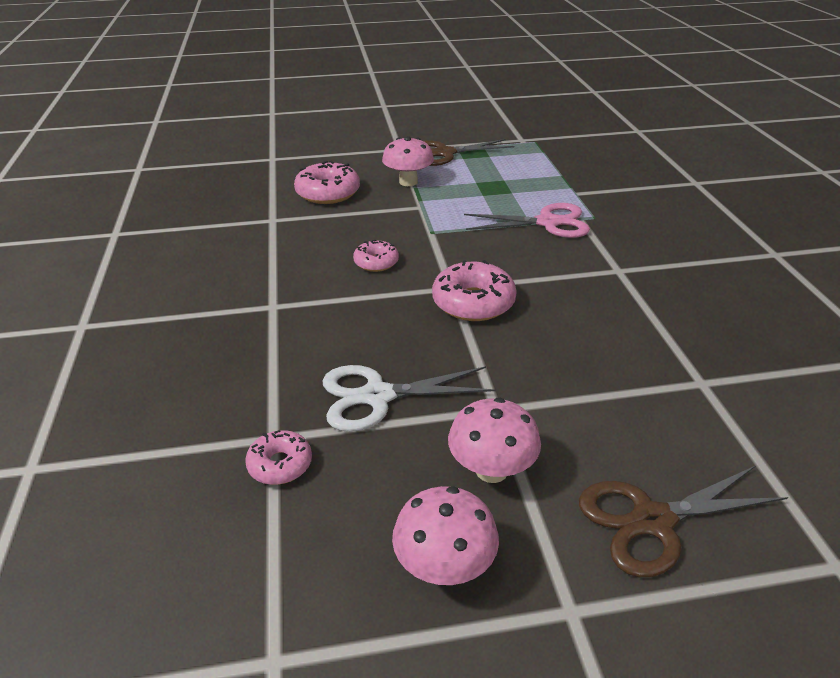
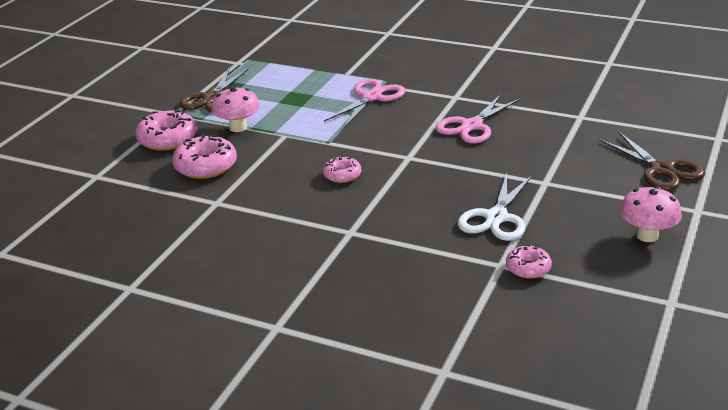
camera: 55 degrees left, 5 degrees down
(473, 302) = (434, 155): pink donut -> pink donut (167, 139)
(491, 470) = (592, 200): pink mushroom -> none
(567, 304) = (472, 126): none -> pink scissors
(653, 521) = (661, 169): brown scissors -> brown scissors turned 45 degrees counterclockwise

